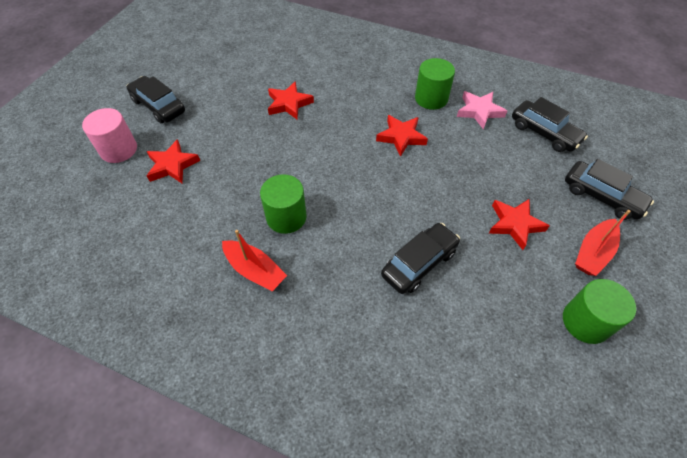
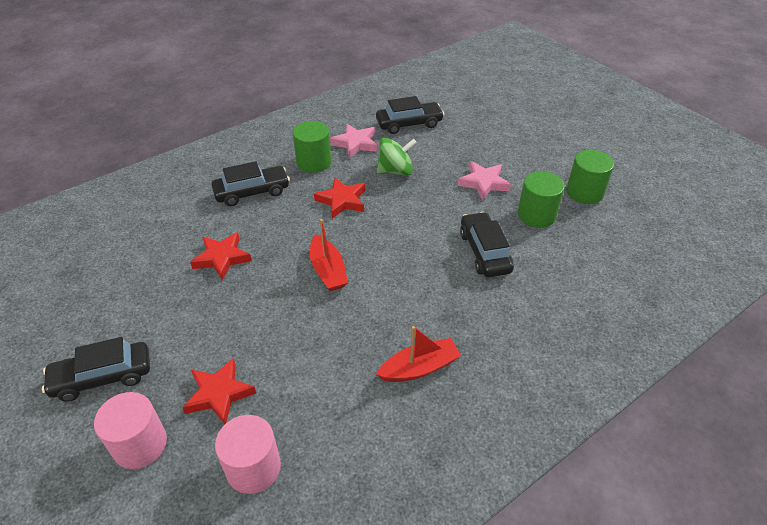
camera: 60 degrees left, 10 degrees down
(123, 213) = (253, 468): none -> pink cylinder
(286, 217) = (372, 319): green cylinder -> green cylinder (536, 215)
(469, 153) = (395, 171): none -> green spinning top
(514, 224) = (483, 183): red star -> pink star
(593, 252) = (533, 159): red boat -> red boat (328, 270)
(602, 196) = (489, 130): black car -> black car (252, 192)

